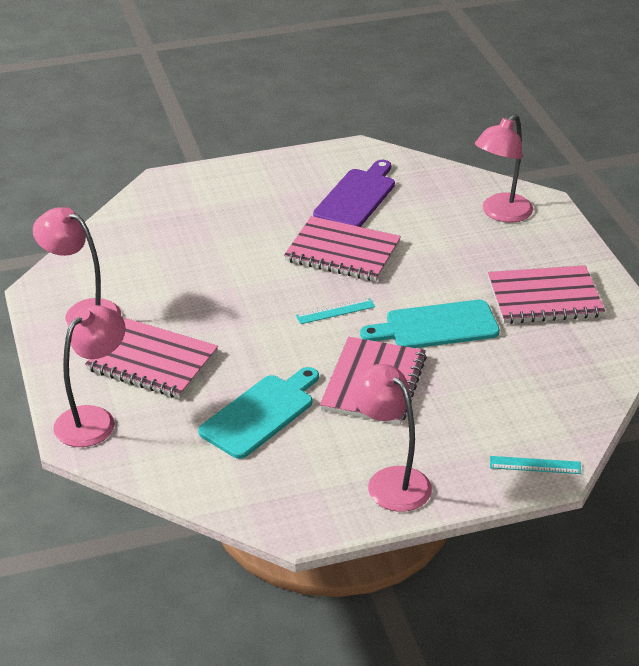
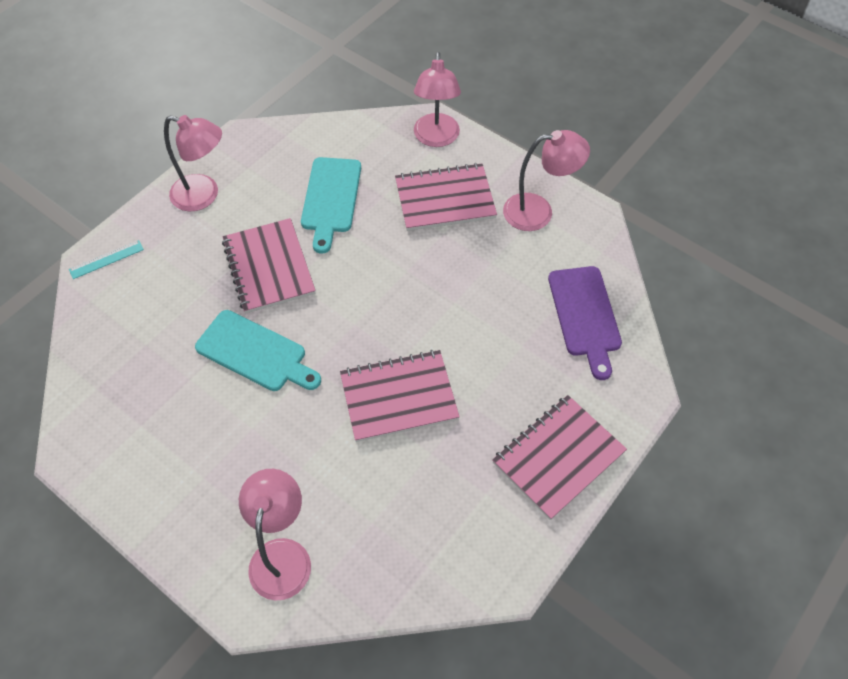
camera: 145 degrees right, 20 degrees up
(335, 311) = (351, 322): turquoise ruler -> none
(356, 197) = (446, 488): purple cutting board -> purple cutting board (585, 315)
(436, 326) = (255, 353): turquoise cutting board -> turquoise cutting board turned 75 degrees clockwise
(544, 297) = (176, 445): pink notebook -> pink notebook (558, 457)

